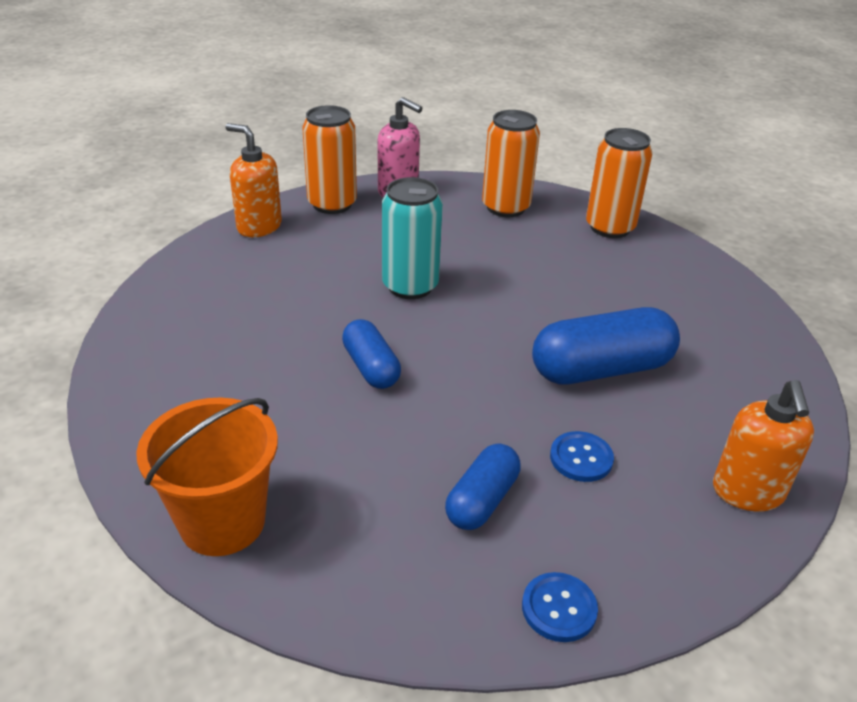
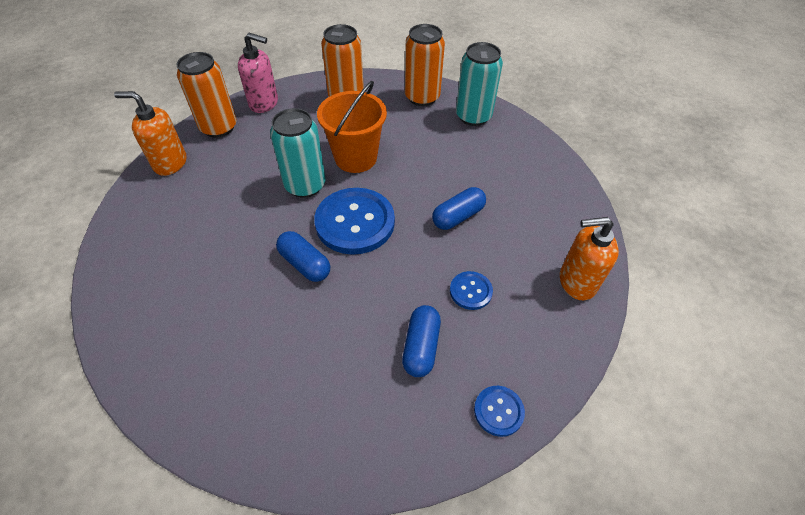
camera: 20 degrees left, 15 degrees up
(222, 522) = (251, 431): orange bucket -> orange bucket (355, 158)
(456, 340) = (355, 222): none -> blue button
(601, 369) = (458, 216): blue capsule -> blue capsule, size x0.60
(674, 263) = (473, 116): none -> turquoise can
(748, 492) = (576, 282): orange soap dispenser -> orange soap dispenser turned 105 degrees clockwise

